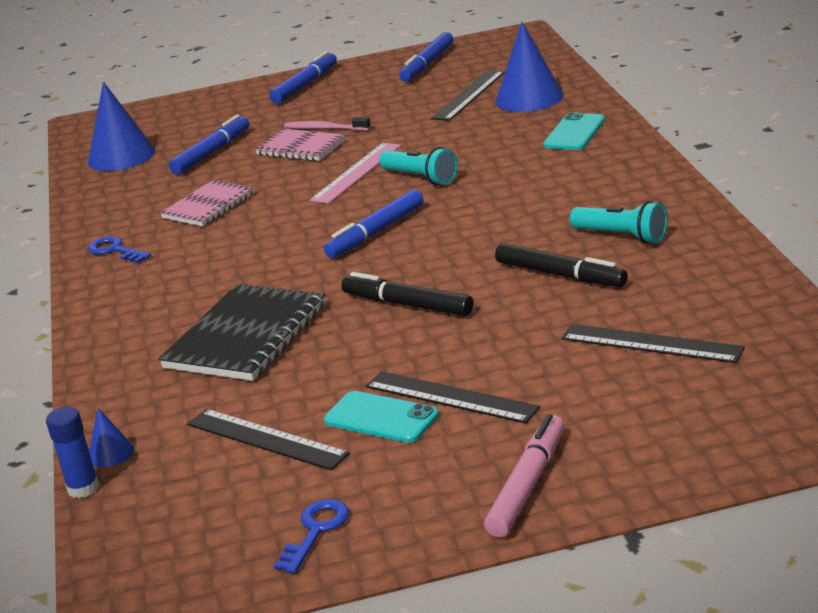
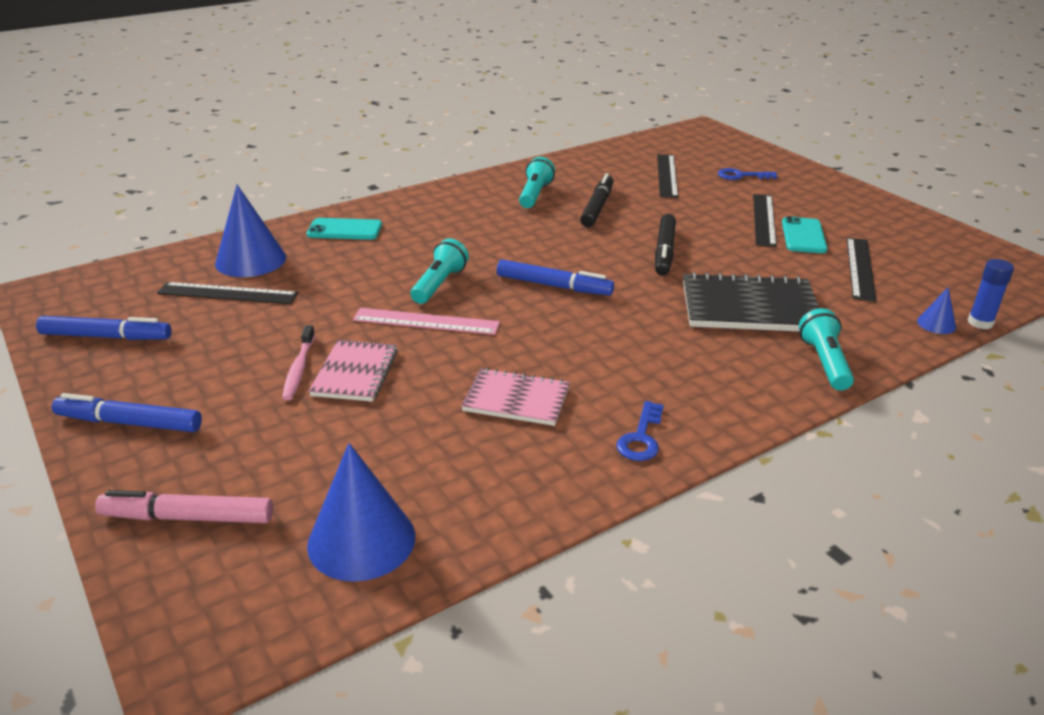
camera: 115 degrees left, 5 degrees up
(119, 357) = (824, 362): none -> turquoise flashlight
(211, 153) = (360, 444): blue marker -> none
(315, 531) = (920, 234): blue key -> blue key (741, 176)
(527, 485) = (823, 190): pink marker -> pink marker (187, 518)

